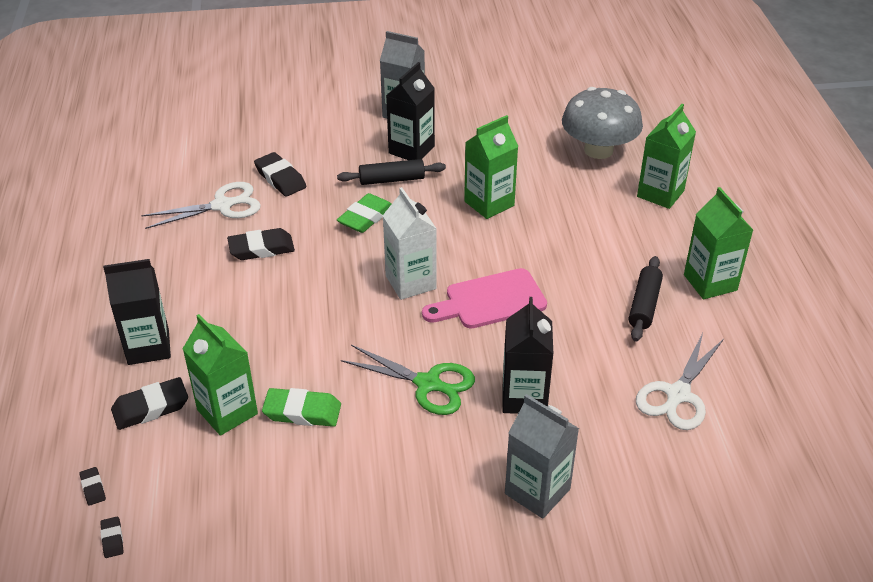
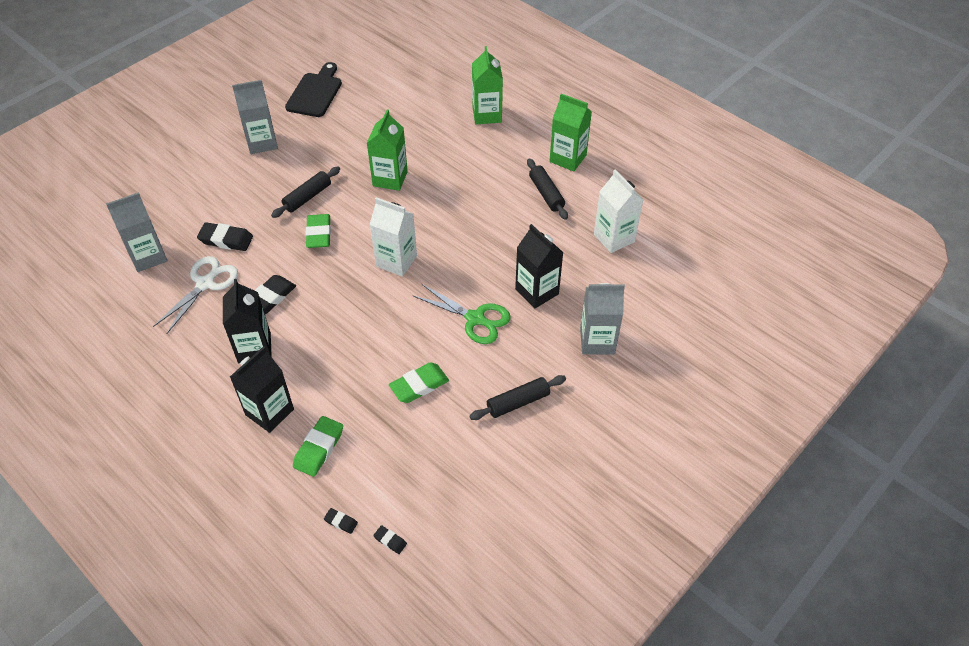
camera: 40 degrees left, 10 degrees up
(151, 408) = (319, 448): black eraser -> green eraser
(204, 158) = (148, 257): none -> grey carton
(227, 412) = (372, 417): green carton -> none
(380, 496) = (518, 402): none -> black rolling pin
(411, 150) = (297, 168): black carton -> black carton (254, 348)
(428, 384) = (475, 319): green scissors -> green scissors turned 45 degrees clockwise
(490, 301) = (457, 244): pink cutting board -> none
(501, 93) = (315, 93): none -> black cutting board
(598, 150) = (421, 103): grey mushroom -> none
(677, 395) = (614, 238): white scissors -> white carton

